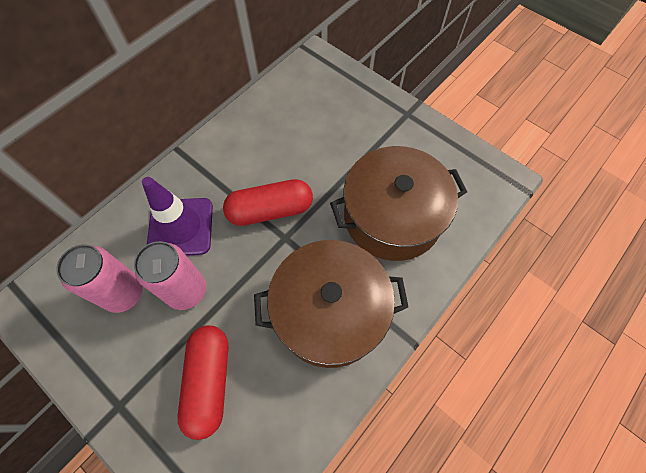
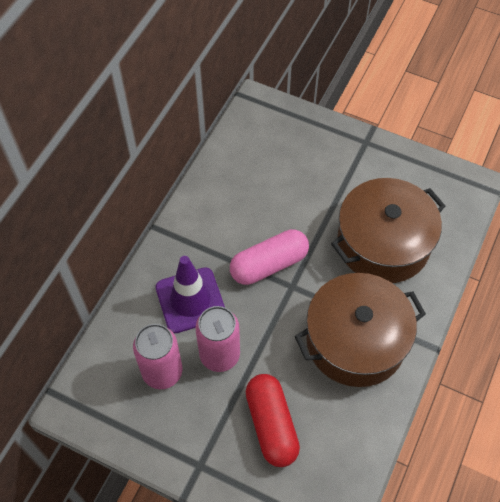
camera: 15 degrees left, 5 degrees down
(270, 210) = (269, 264): red capsule -> pink capsule

